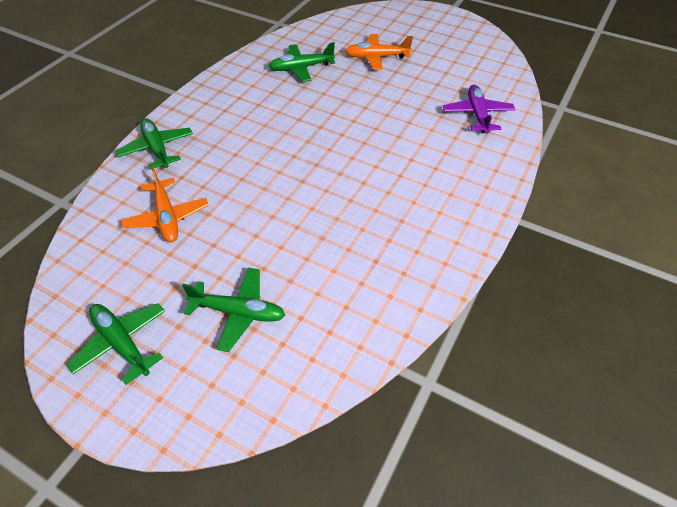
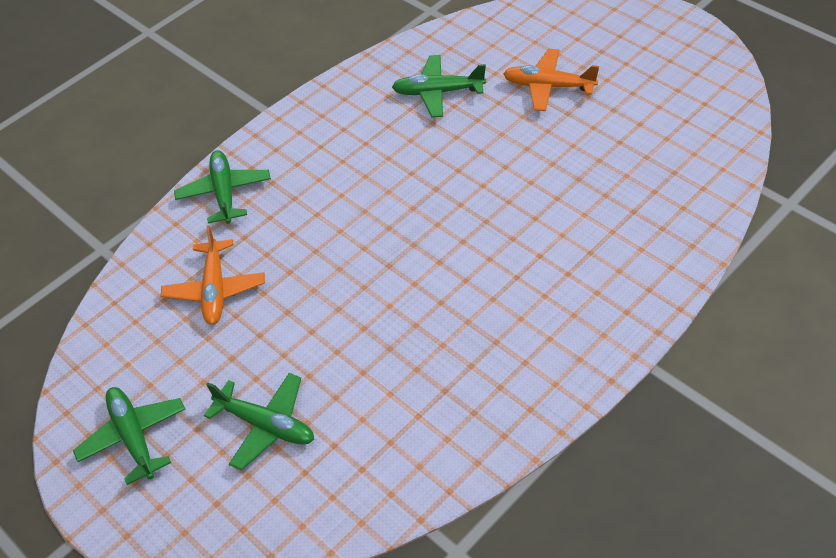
camera: 20 degrees right, 0 degrees up
(477, 114) = (657, 199): purple plane -> none

